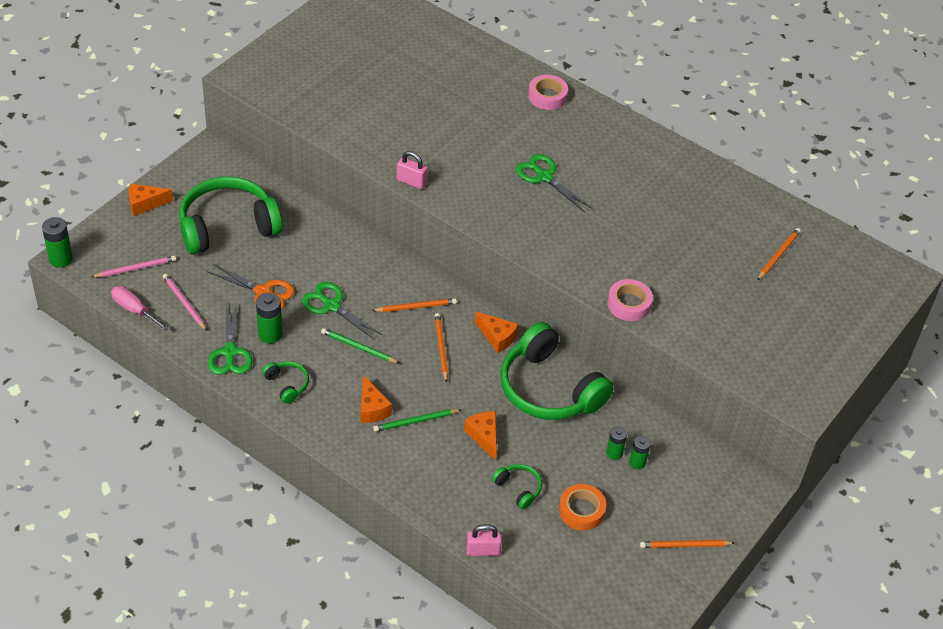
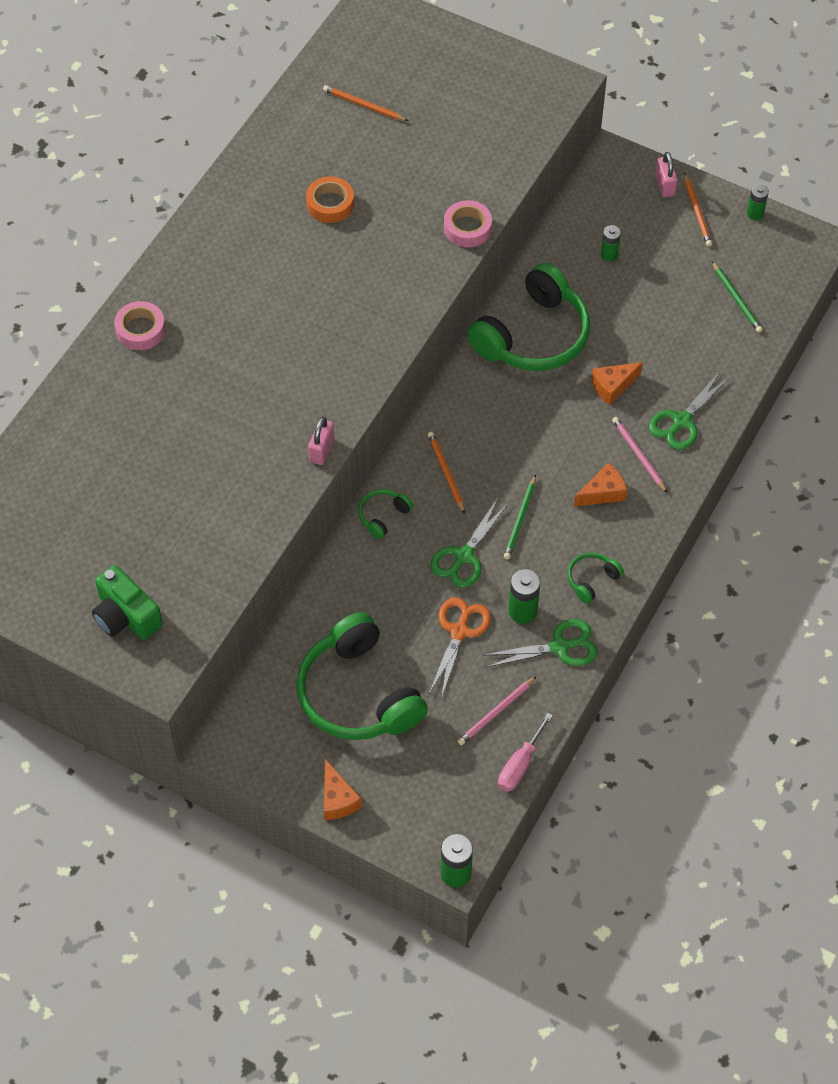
camera: 95 degrees left, 10 degrees up
(135, 268) = (452, 781): pink pencil -> pink pencil (638, 455)
(293, 65) = (126, 616): none -> green camera
(416, 421) = (609, 449): green pencil -> green pencil (736, 299)
(441, 348) = (501, 440): orange pencil -> none
(483, 550) = (753, 371): pink padlock -> pink padlock (664, 185)
(497, 337) = (472, 390): orange cheese -> none
(518, 488) = (670, 350): green headphones -> green headphones (383, 516)
(544, 177) = (285, 319): green scissors -> green scissors (681, 421)
(581, 510) = (681, 295): orange tape -> orange tape (330, 204)
(614, 453) = (603, 274): green battery -> green battery (755, 213)

